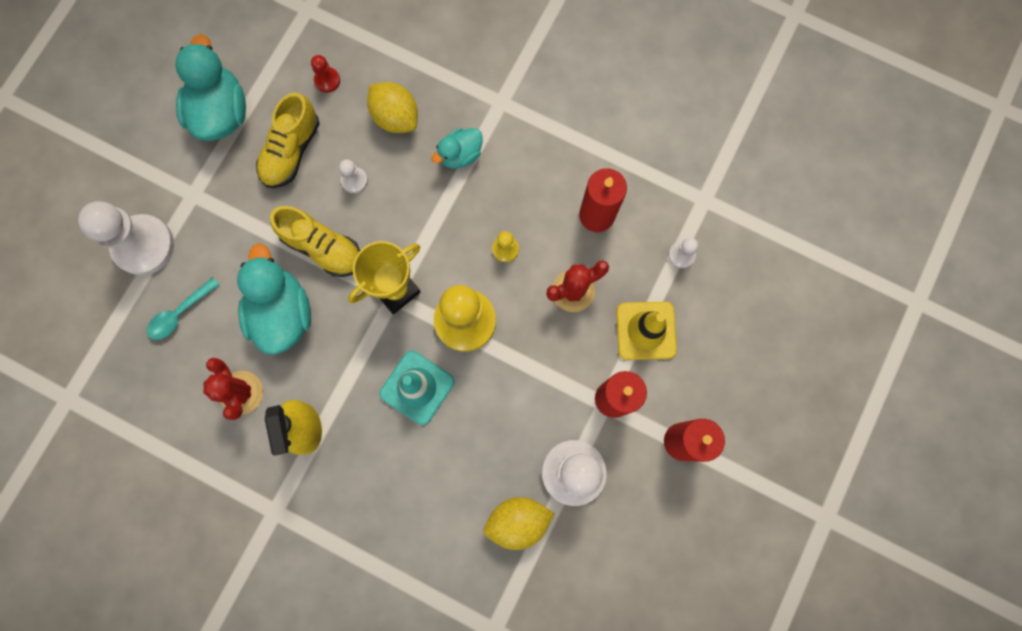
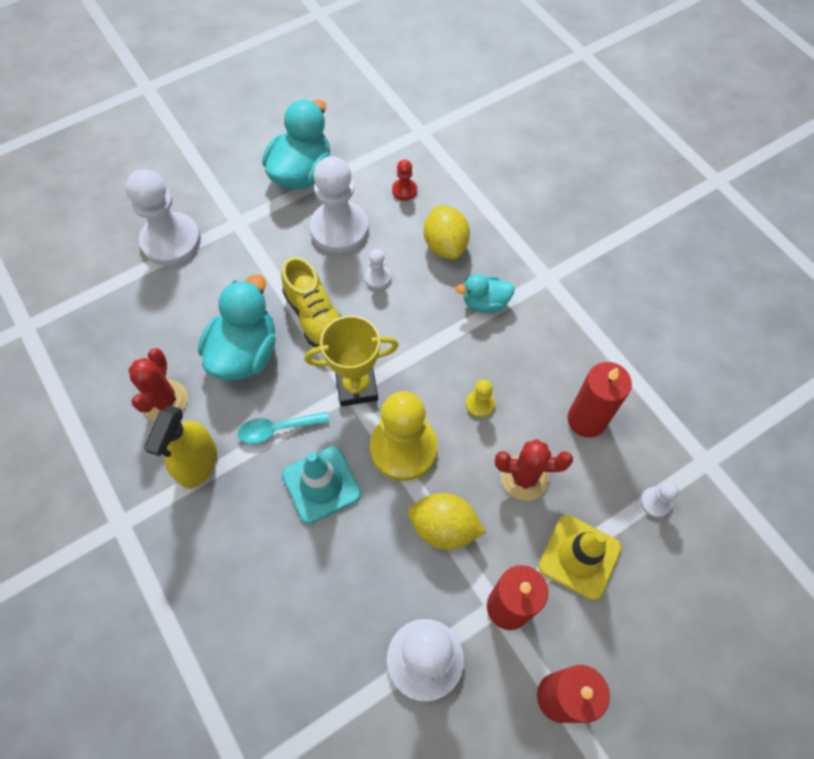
camera: 30 degrees right, 15 degrees down
(179, 313) = (161, 308): turquoise spoon -> turquoise spoon (277, 429)
(291, 151) = (339, 229): yellow shoe -> white pawn
(518, 521) = (339, 676): yellow lemon -> yellow lemon (444, 528)

